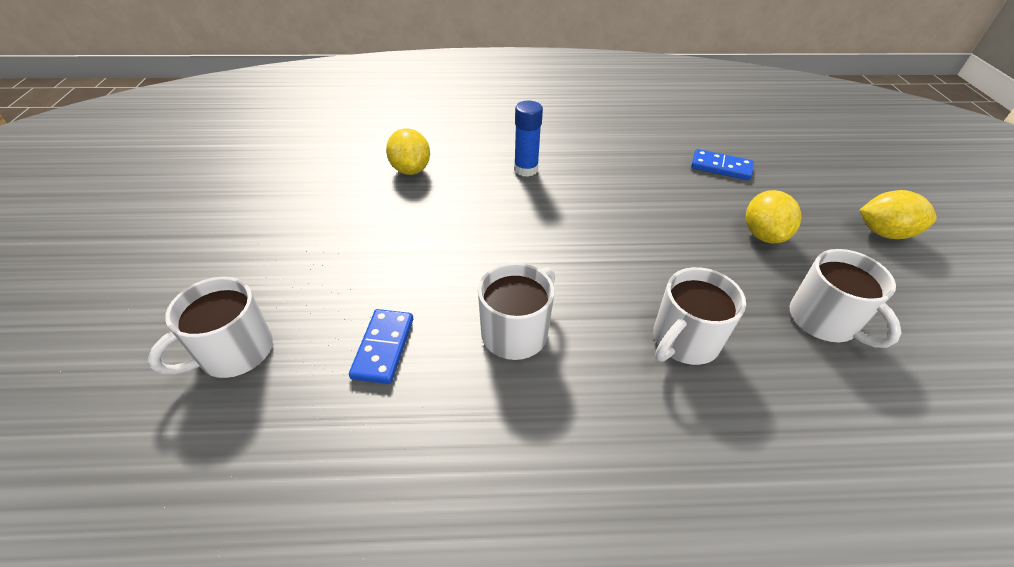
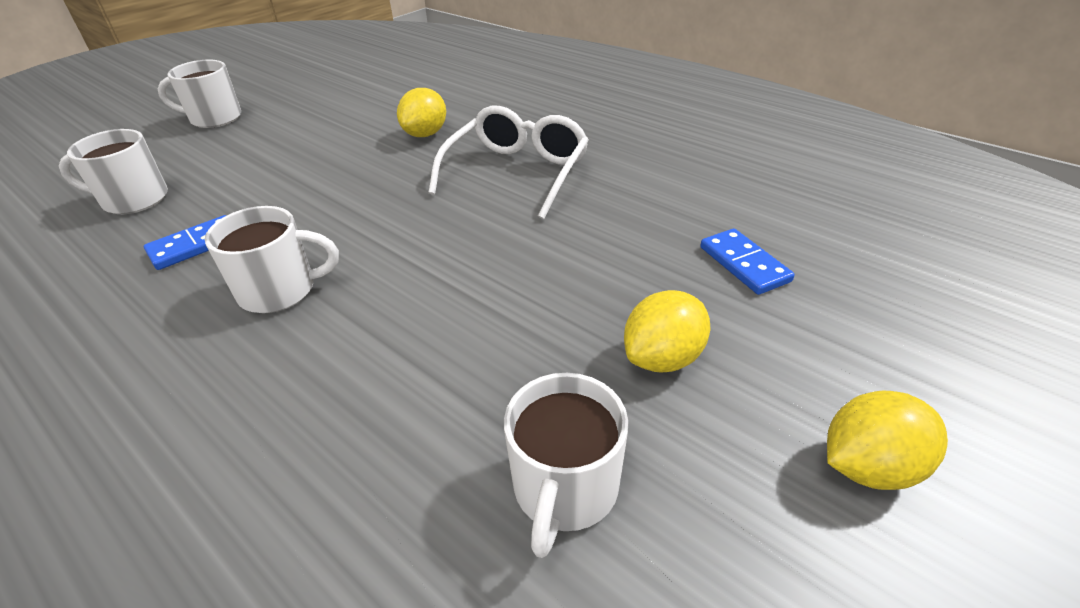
camera: 45 degrees right, 5 degrees down
(526, 169) = (517, 172): blue glue stick -> white glasses
(684, 341) = (384, 391): white mug -> white mug (214, 118)
(884, 233) = (868, 466): yellow lemon -> yellow lemon turned 75 degrees counterclockwise

